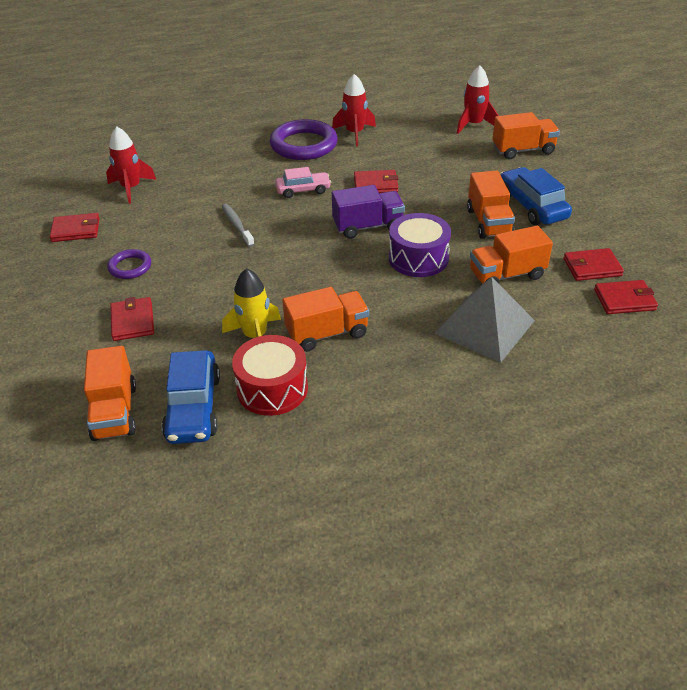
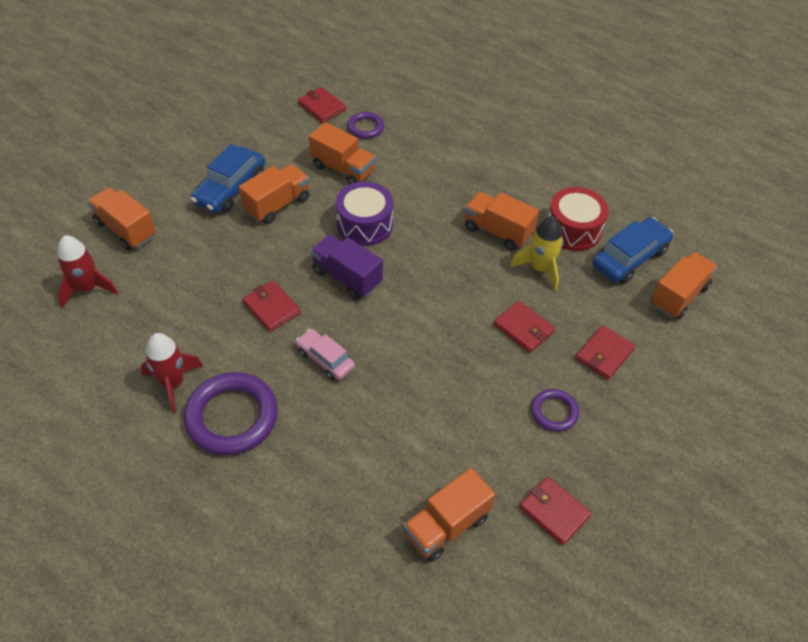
camera: 130 degrees left, 10 degrees up
(131, 188) = (446, 526): red rocket -> orange truck
(237, 225) = (425, 374): grey toothbrush -> none
(484, 327) = (412, 158): grey pyramid -> none
(564, 316) = (365, 128): none -> purple ring
(592, 267) = (295, 131): red wallet -> red wallet (523, 328)

